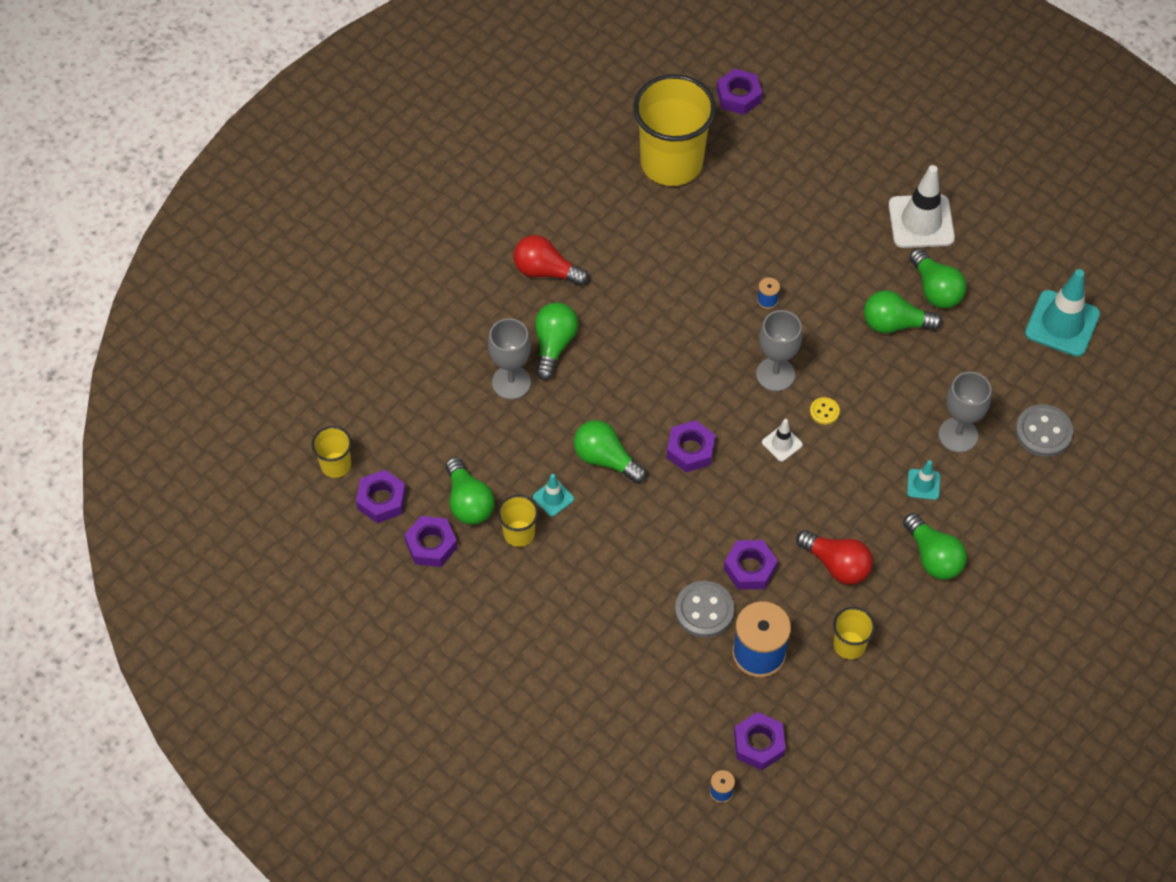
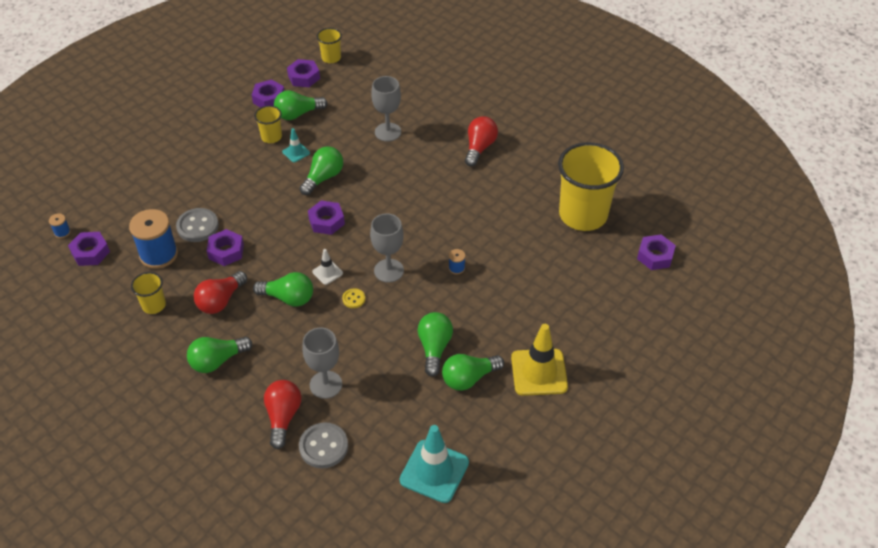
camera: 90 degrees right, 10 degrees down
(554, 345) = (417, 152): green light bulb -> green light bulb (288, 298)
(921, 221) = (539, 372): white traffic cone -> yellow traffic cone
(923, 484) = (282, 358): turquoise traffic cone -> none
(1008, 476) = (283, 417): none -> red light bulb

